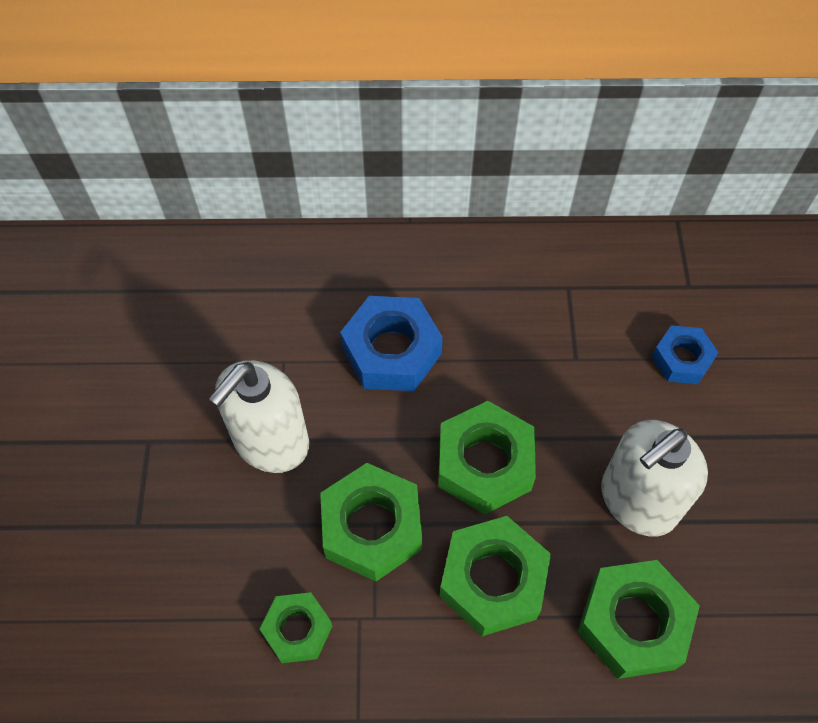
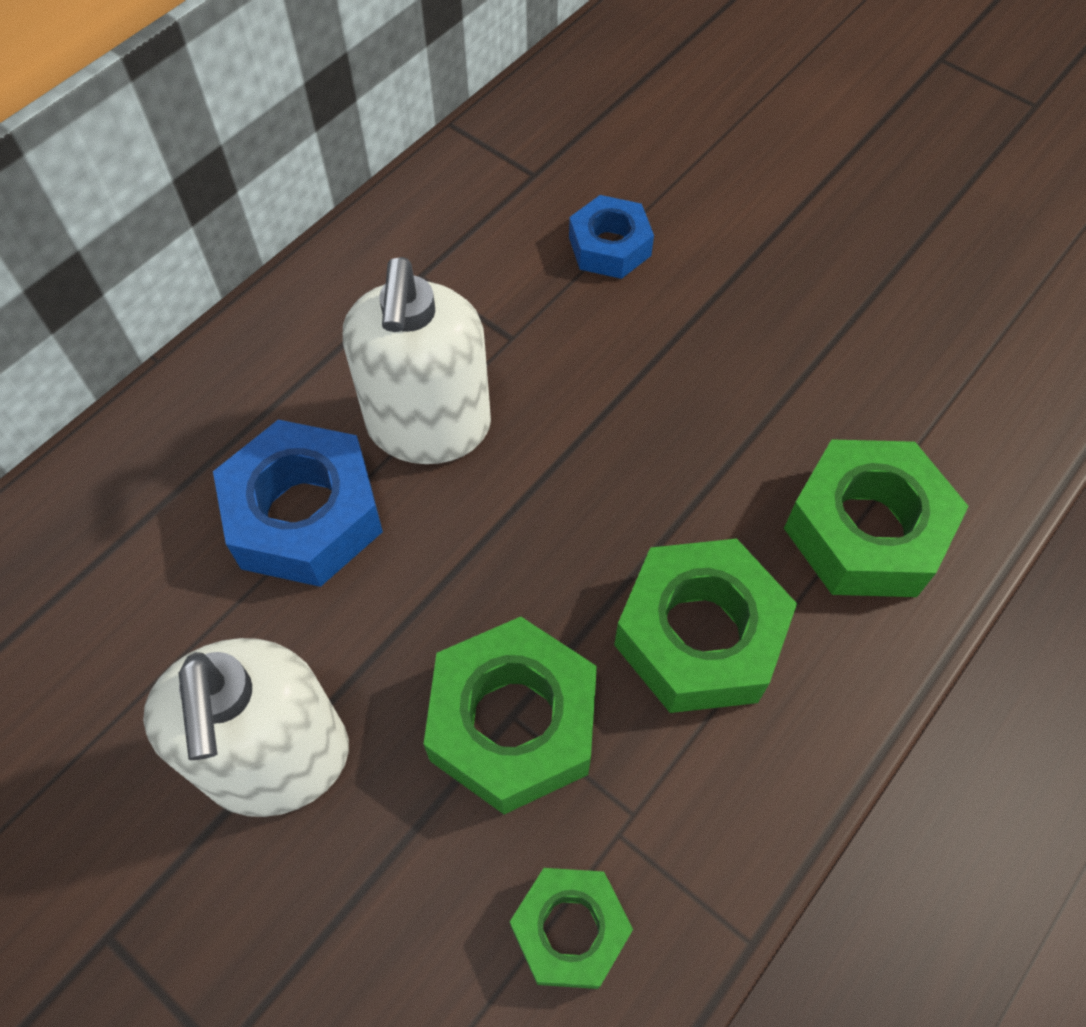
camera: 50 degrees left, 0 degrees up
(485, 463) = (549, 529): green nut -> none
(638, 500) = (731, 413): white soap dispenser -> white soap dispenser (429, 426)

